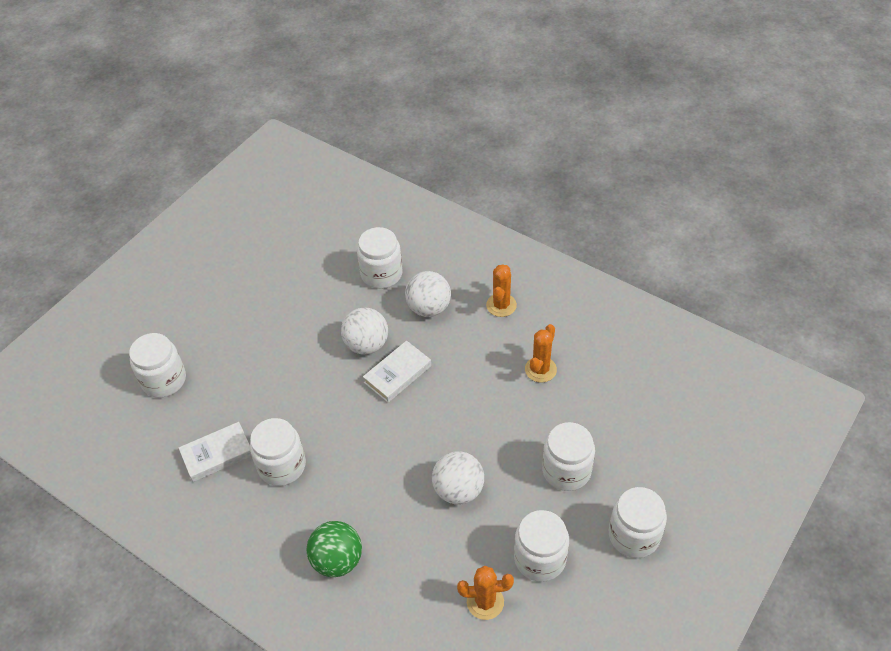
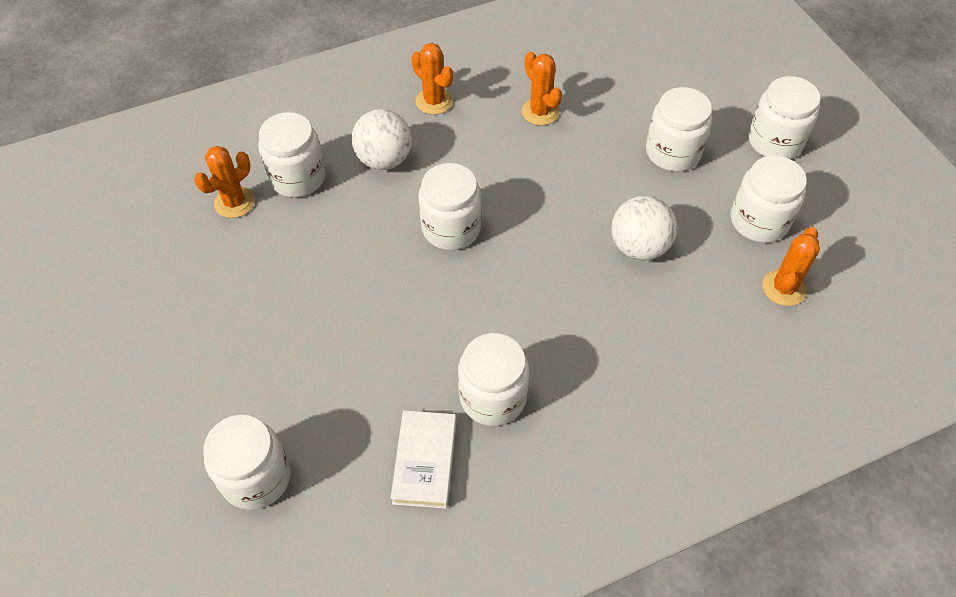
camera: 60 degrees left, 5 degrees up
(337, 560) = (658, 397): green ball -> none
(340, 257) = (234, 202): none -> orange cactus
(366, 344) = (386, 237): white ball -> none
(398, 374) = (451, 228): white book -> white jar

